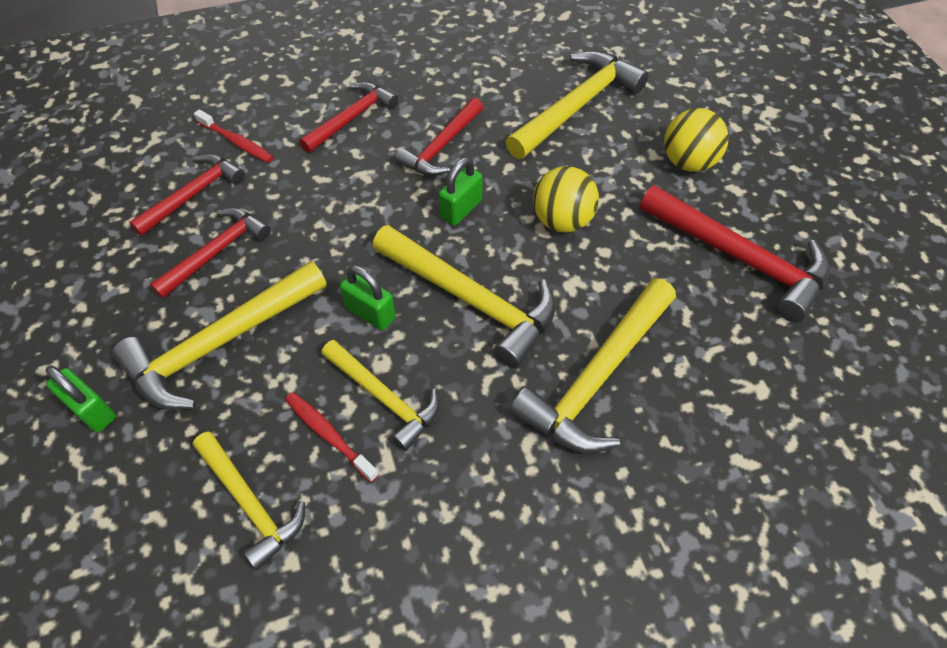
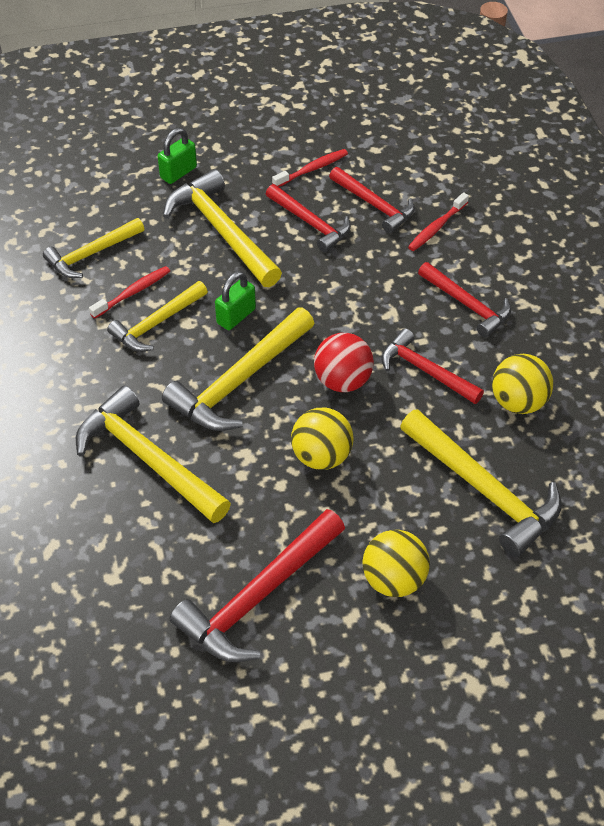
camera: 95 degrees right, 5 degrees down
(118, 257) = (312, 169): none -> red toothbrush
(461, 209) = (342, 381): green padlock -> red ball
(473, 85) = (518, 402): none -> yellow ball

